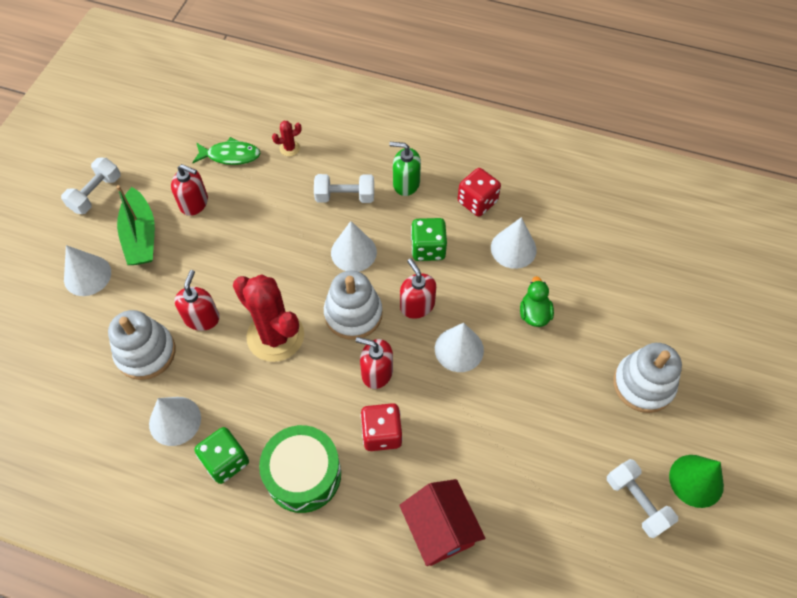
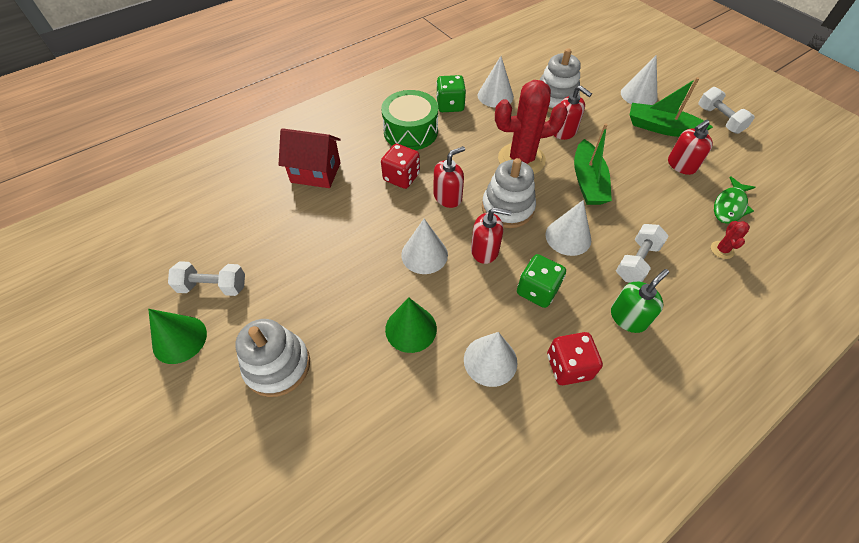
camera: 125 degrees right, 5 degrees down
(270, 266) = (587, 182): none -> green boat
(534, 314) = (411, 329): green duck -> green cone

